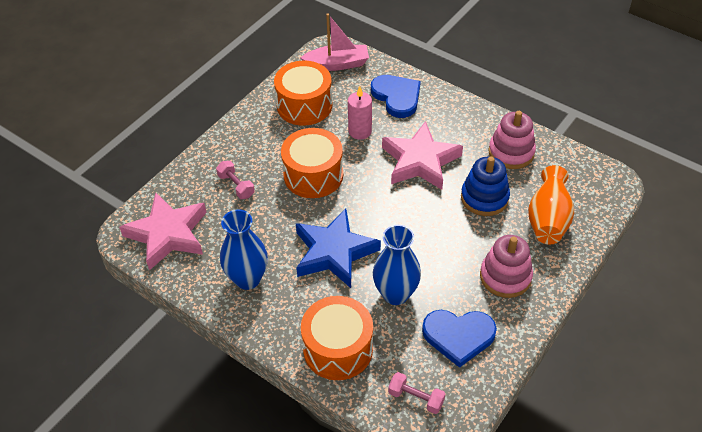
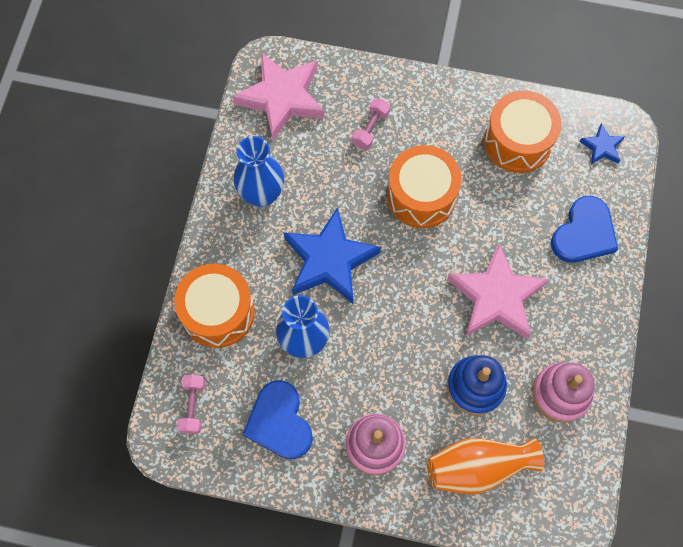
camera: 65 degrees right, 20 degrees up
(337, 64) = (602, 147): pink boat -> blue star
(360, 131) = (508, 216): pink candle -> none

